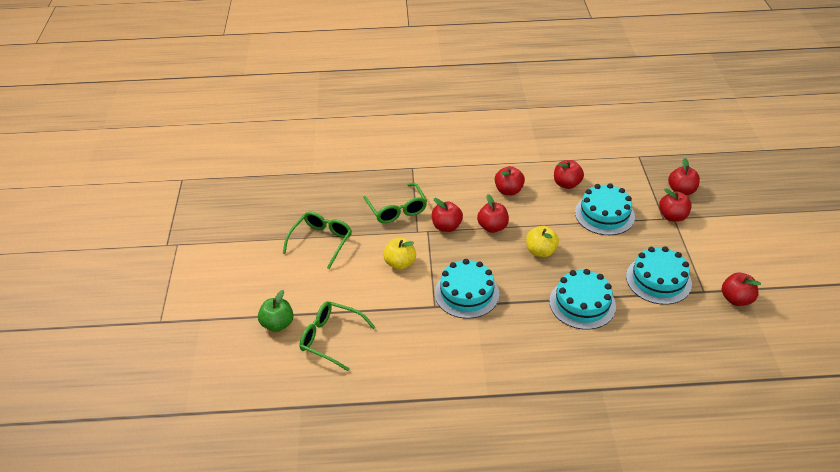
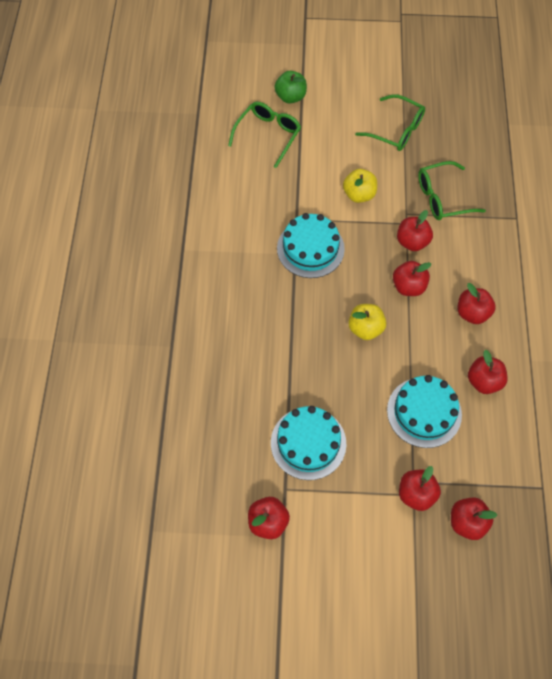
camera: 95 degrees right, 20 degrees up
(582, 303) = (282, 354): turquoise cake -> none

